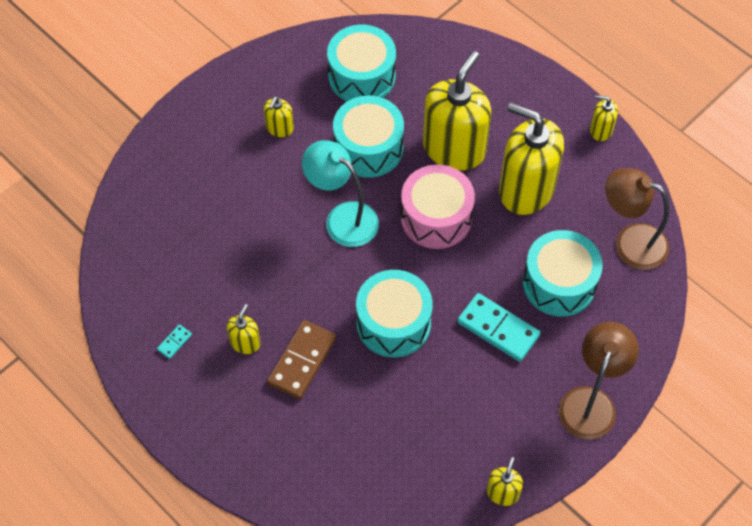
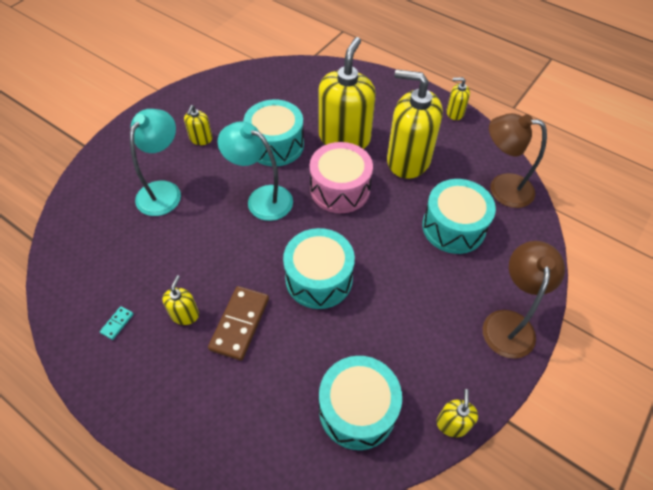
camera: 10 degrees left, 5 degrees down
(231, 193) = (164, 191): none -> turquoise lamp
(361, 76) = (263, 97): turquoise drum -> turquoise drum (357, 409)
(498, 329) = (411, 271): turquoise domino -> none

